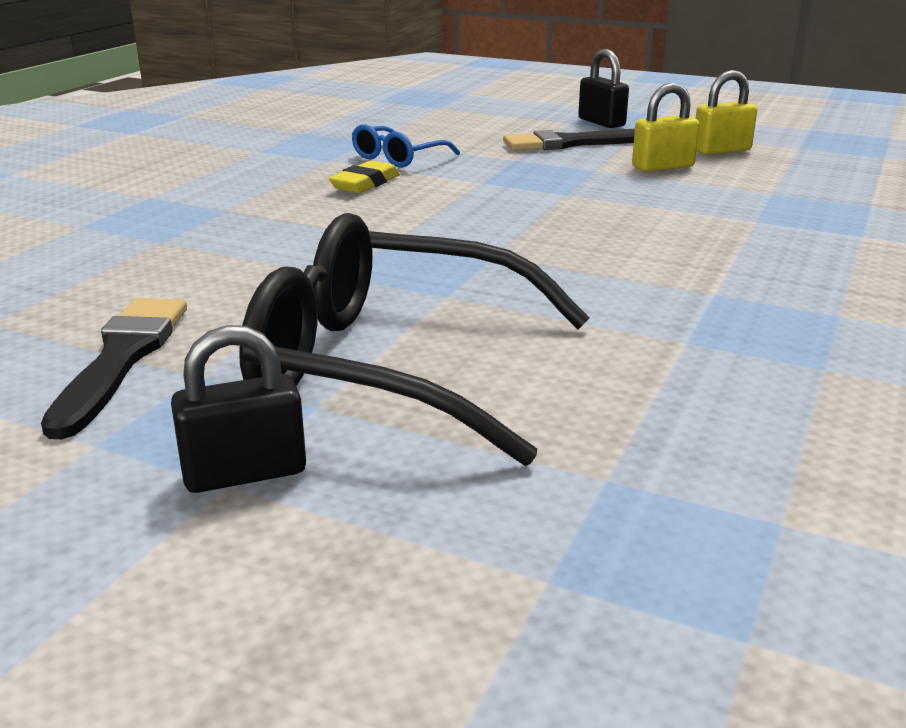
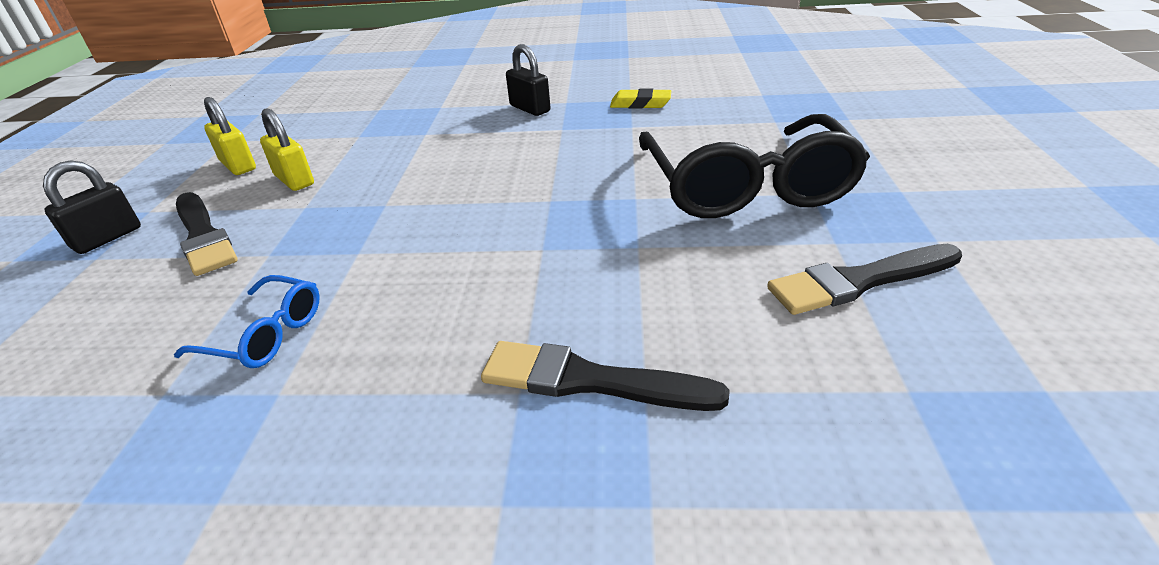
camera: 110 degrees left, 10 degrees up
(201, 228) = (589, 380): none -> black brush
(244, 473) = (888, 189): black padlock -> black padlock (530, 109)
(365, 183) = (382, 322): yellow eraser -> yellow eraser (640, 104)

